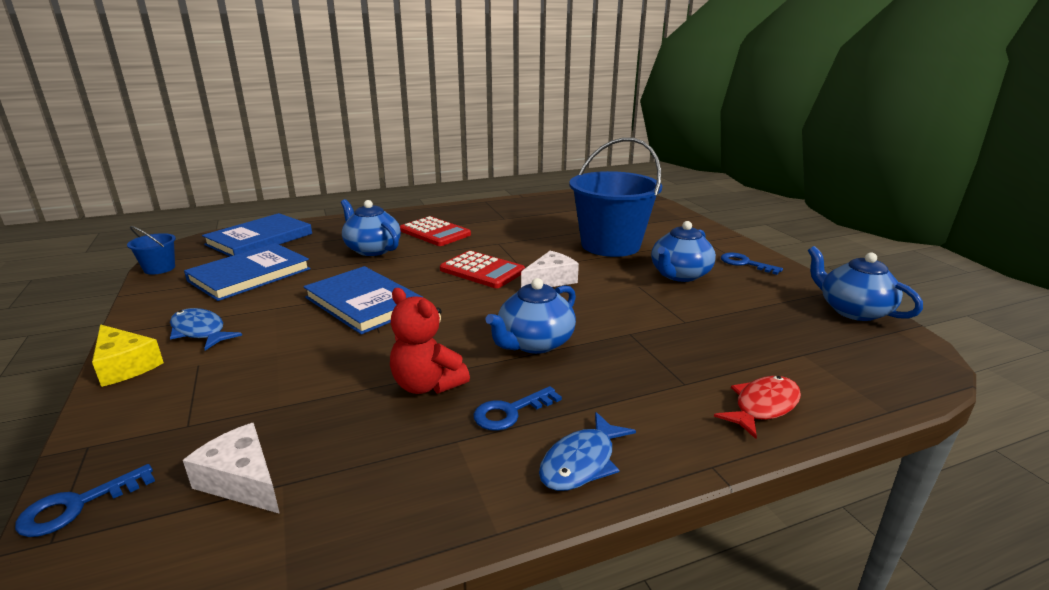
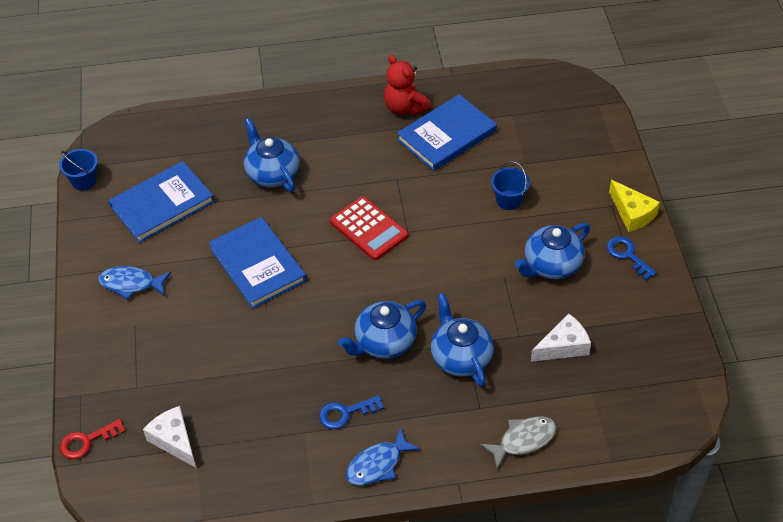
camera: 15 degrees right, 25 degrees up
(77, 505) = (87, 441): blue key -> red key
(125, 366) = (85, 318): yellow cheese -> yellow cheese (632, 213)
(200, 331) = (131, 284): blue fish -> blue fish turned 45 degrees counterclockwise
(259, 239) = (166, 138): blue book -> blue book (446, 135)
(427, 385) = (294, 376): red teddy bear -> red teddy bear (405, 107)
(435, 232) = (338, 148): red calculator -> none
(550, 280) = (426, 255): white cheese -> white cheese (563, 346)
(610, 245) = (509, 200): blue bucket -> blue bucket, size x0.42
(763, 406) = (523, 440): red fish -> grey fish
(852, 310) = (677, 345): blue teapot -> blue teapot (460, 357)

